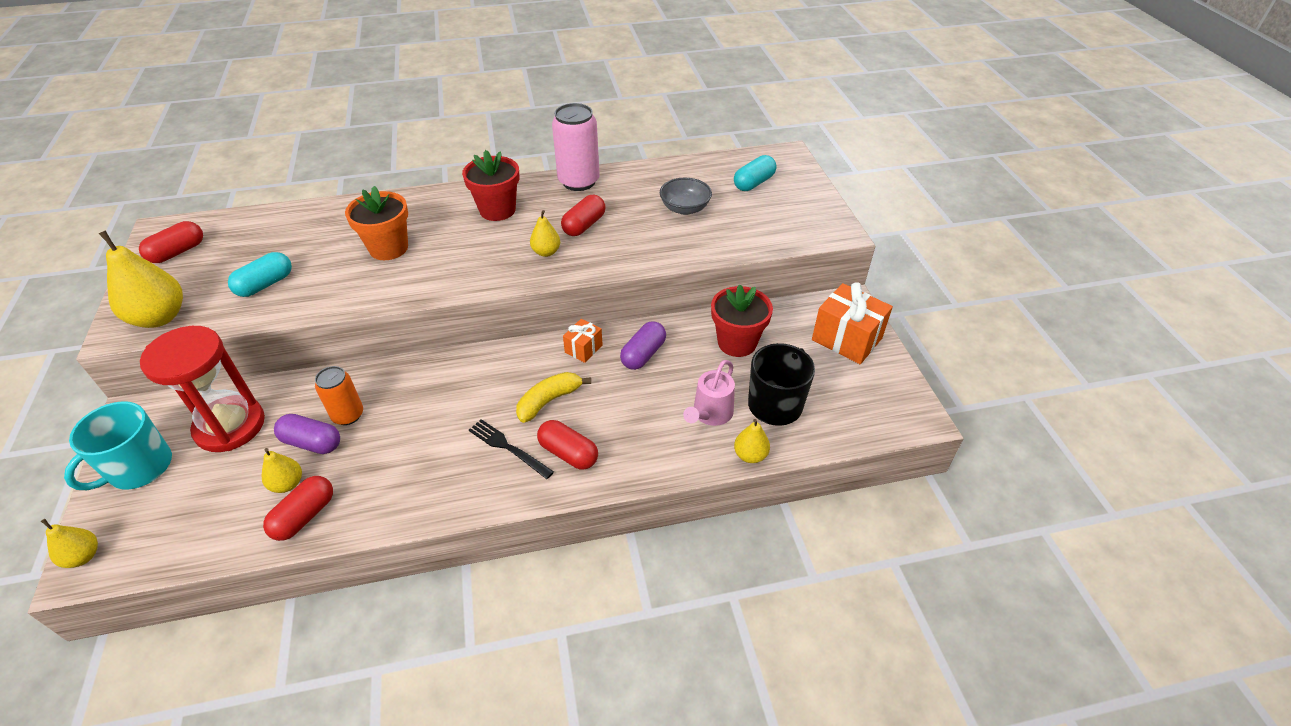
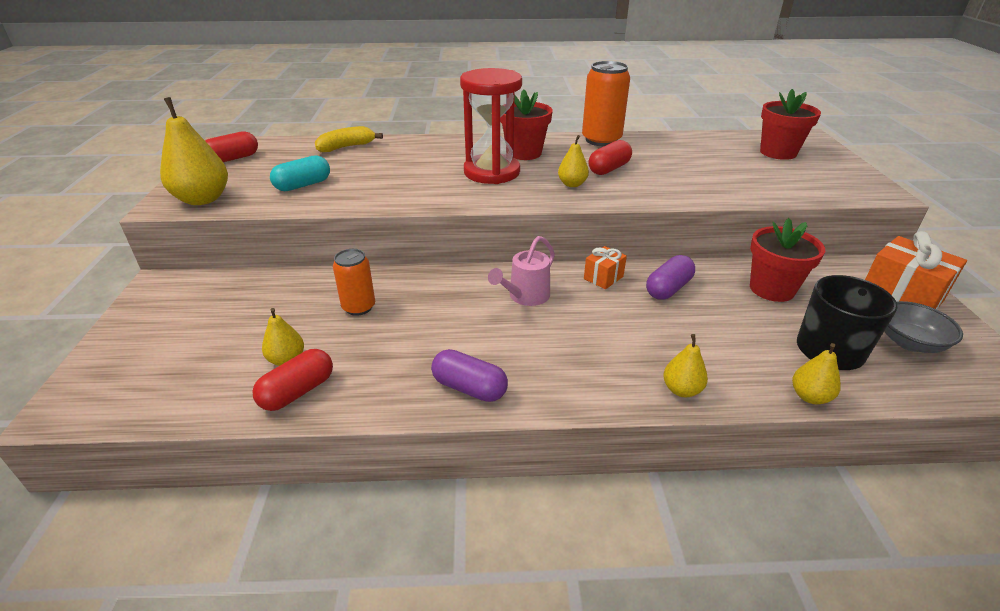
camera: 10 degrees right, 10 degrees down
(83, 556) = (67, 399): yellow pear -> yellow pear (681, 390)
(139, 468) = (148, 328): turquoise mug -> none
(230, 426) = (243, 303): red hourglass -> red hourglass (491, 172)
(312, 443) = (319, 326): purple capsule -> purple capsule (469, 388)
(388, 248) = (420, 170): orange flower pot -> none
(508, 447) = (523, 355): black fork -> none
(549, 401) = (568, 318): yellow banana -> yellow banana (346, 147)
(568, 453) = (590, 368): red capsule -> none
(578, 181) = (601, 140): pink can -> orange can
(685, 208) = (710, 165): grey bowl -> grey bowl (909, 342)
(710, 414) = (752, 350): pink watering can -> pink watering can (525, 296)
(753, 183) = (778, 152): turquoise capsule -> red flower pot

